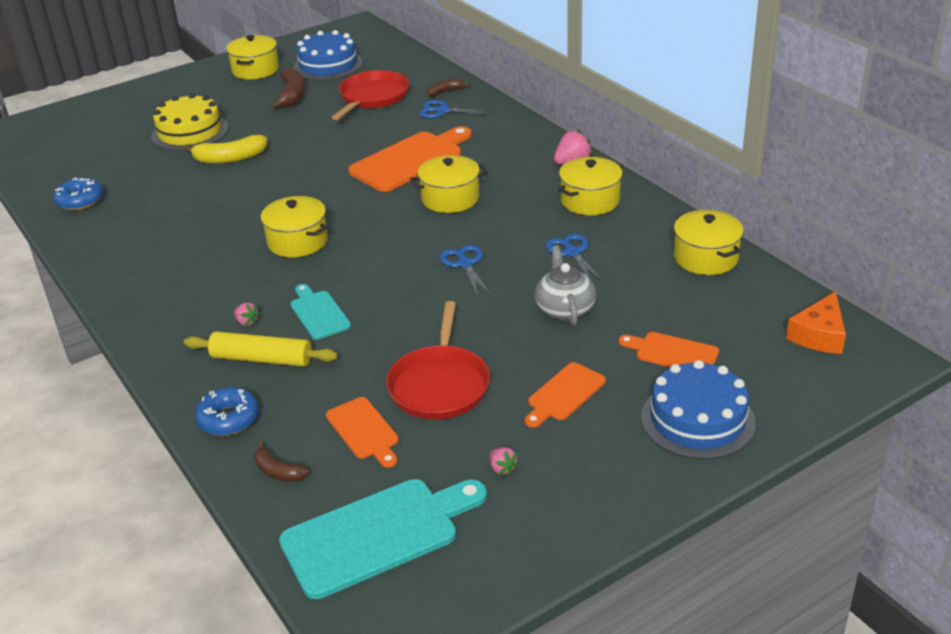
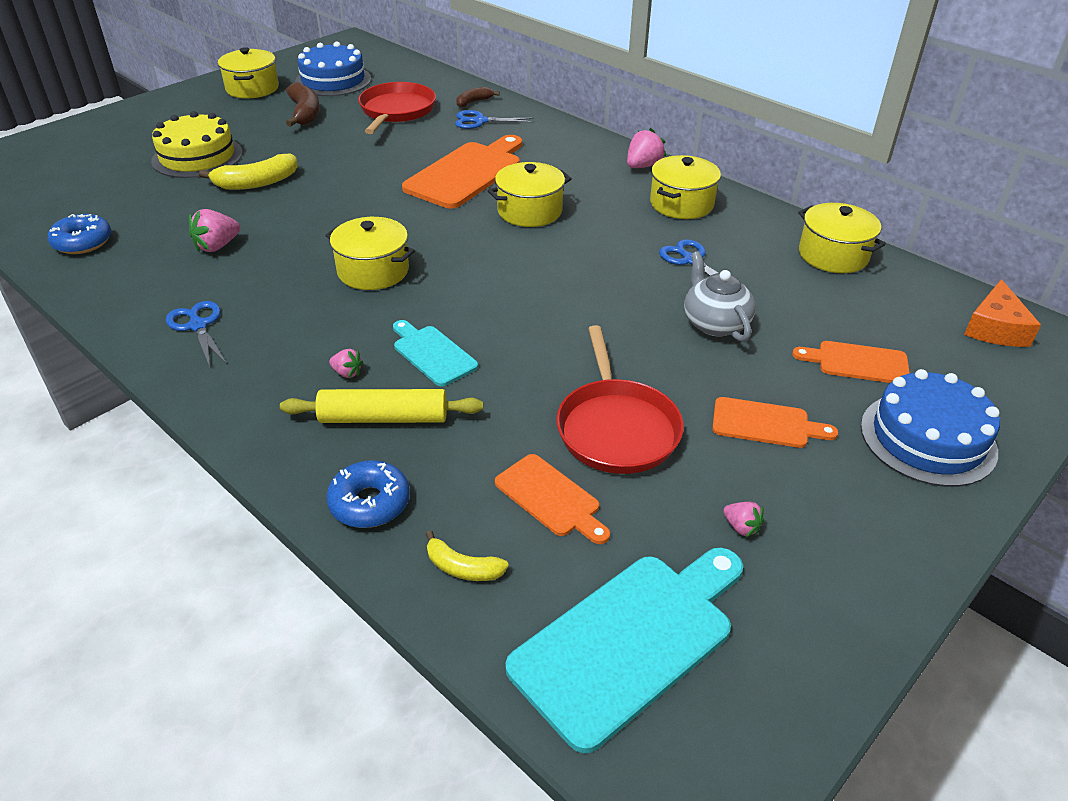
camera: 15 degrees left, 5 degrees up
(181, 211) = (217, 246): none -> pink strawberry
(278, 471) = (462, 568): brown banana -> yellow banana
(465, 264) = (579, 282): blue scissors -> blue scissors (198, 326)
(564, 394) = (765, 424): orange cutting board -> orange cutting board turned 105 degrees counterclockwise

